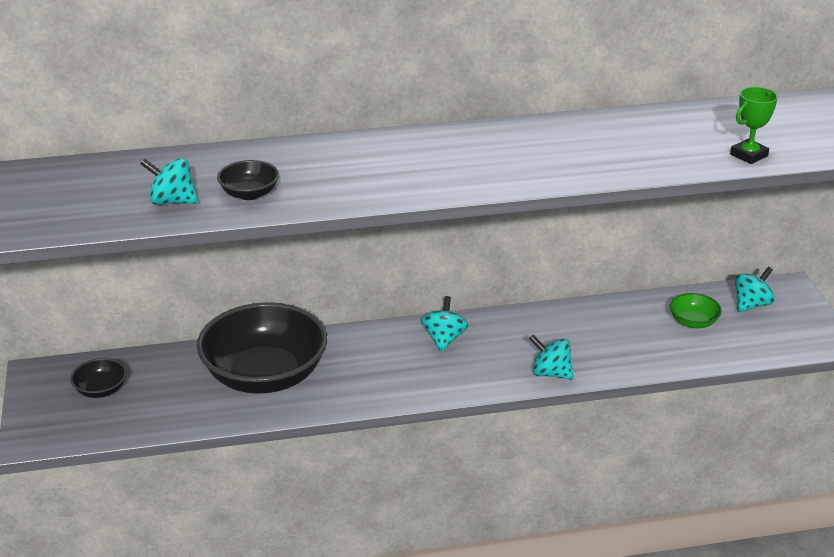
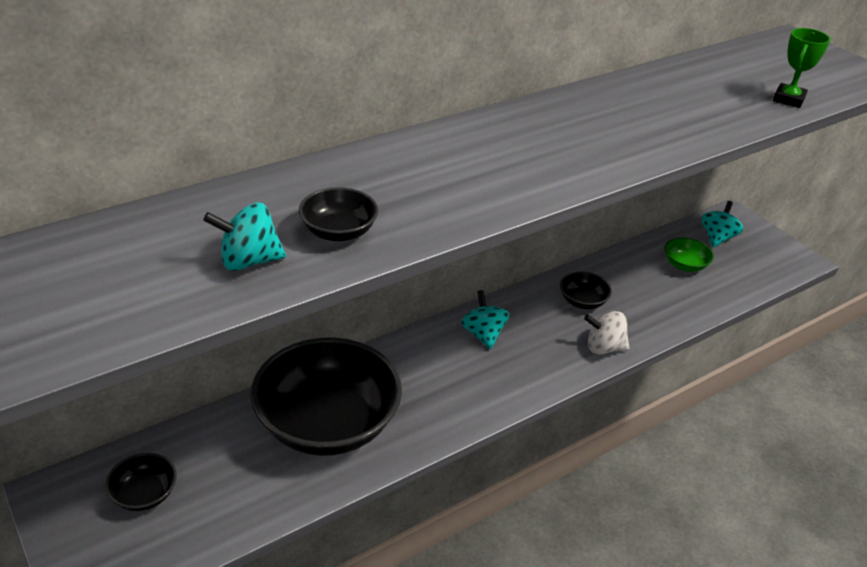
camera: 25 degrees left, 5 degrees up
(550, 373) = (604, 347): turquoise spinning top -> white spinning top
(560, 332) = (582, 301): none -> black bowl

